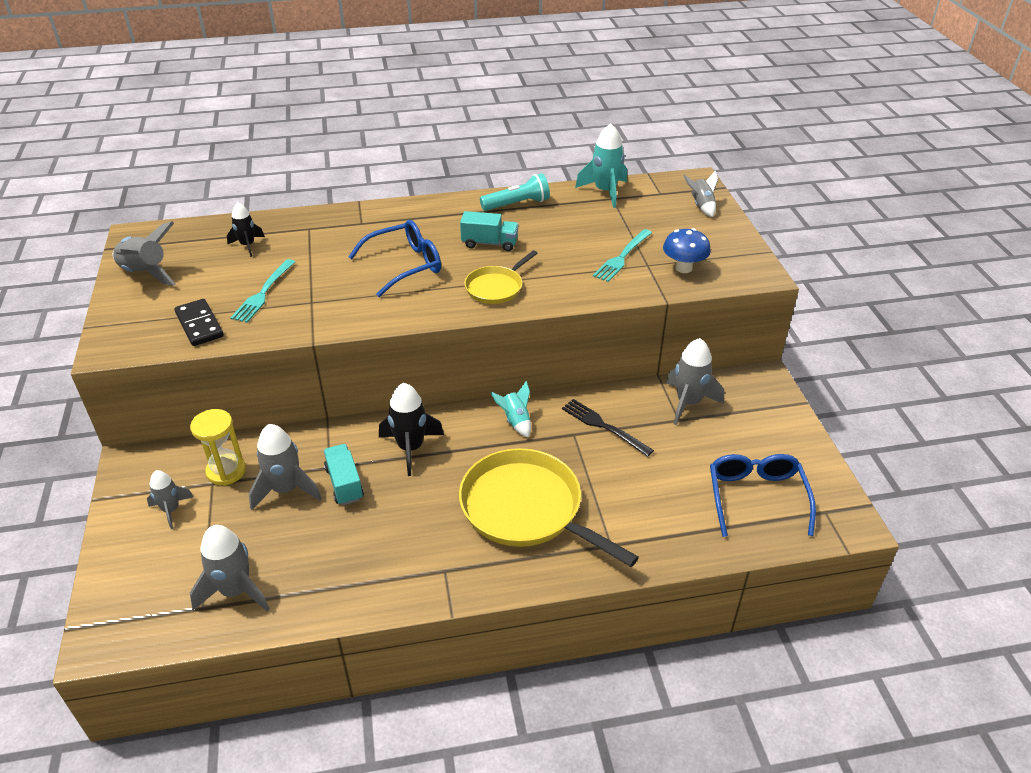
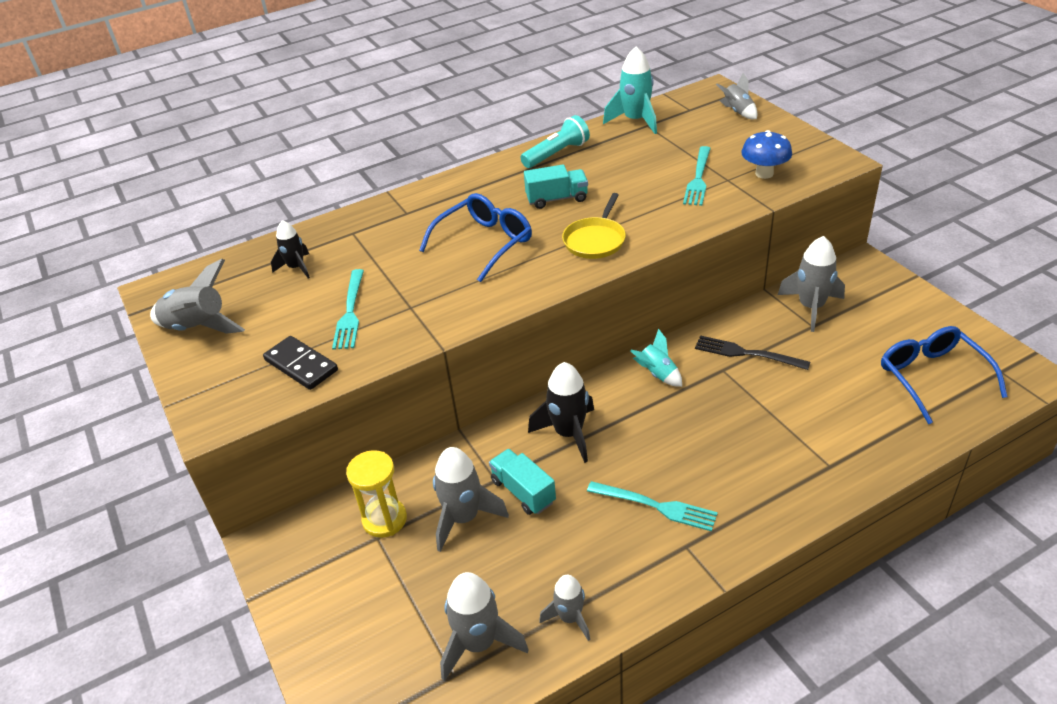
camera: 15 degrees left, 0 degrees up
(171, 510) = (349, 581): grey rocket -> grey rocket (570, 618)
(442, 530) = (656, 506): none -> turquoise fork
(526, 509) = (725, 457): yellow pan -> none

